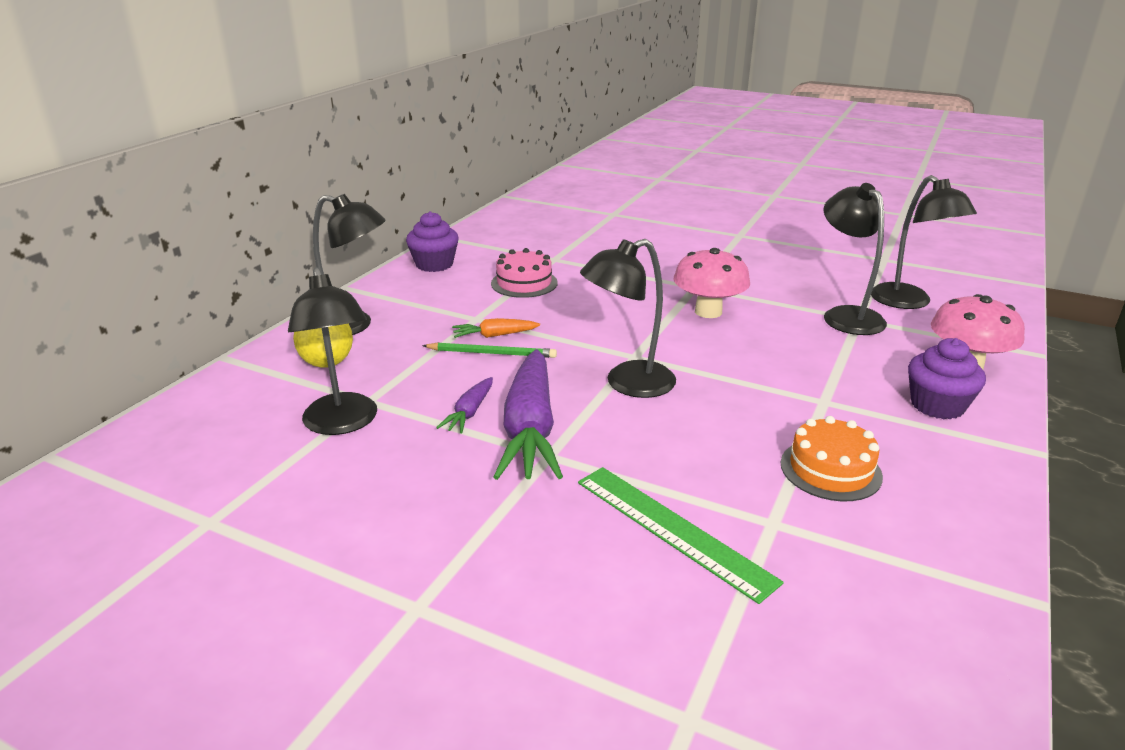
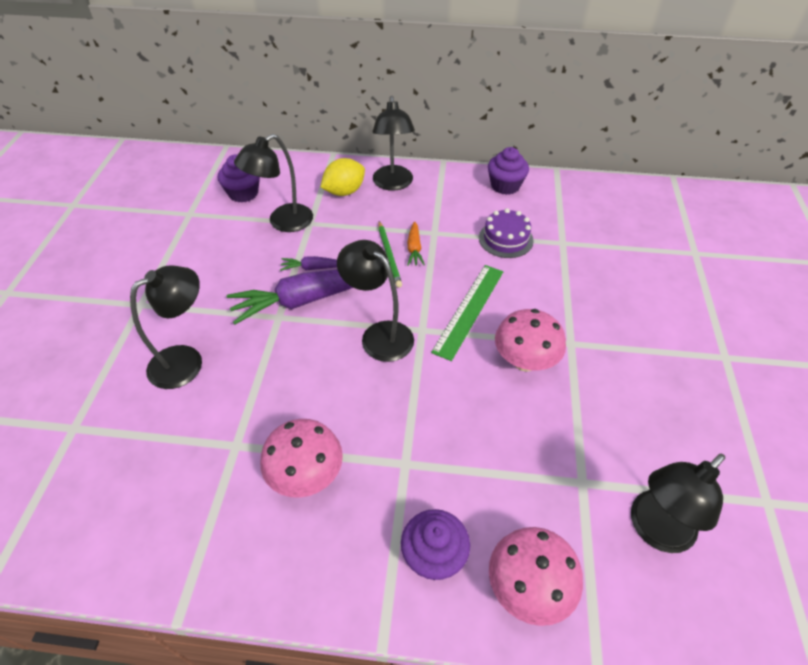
camera: 70 degrees right, 20 degrees up
(222, 453) = (243, 193): none -> purple cupcake
(494, 335) = (414, 249): orange carrot -> orange carrot turned 150 degrees counterclockwise
(524, 283) = (505, 239): pink cake -> purple cake
(672, 529) = (218, 393): green ruler -> green ruler (469, 310)
(830, 469) = (306, 475): orange cake -> pink mushroom
(846, 315) = (582, 470): black lamp -> black lamp (186, 360)

